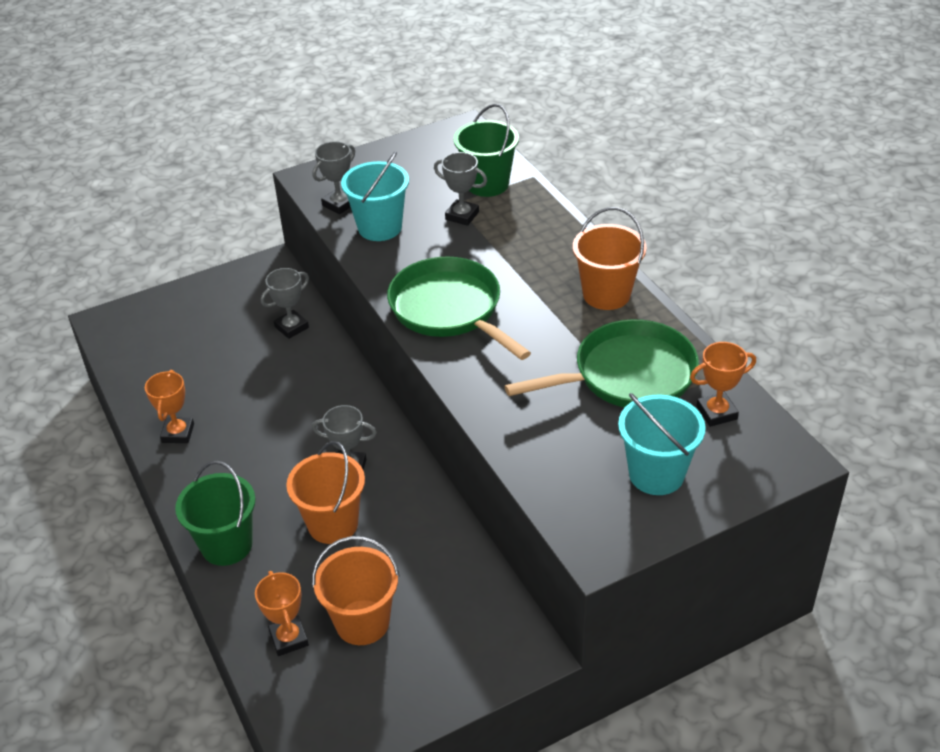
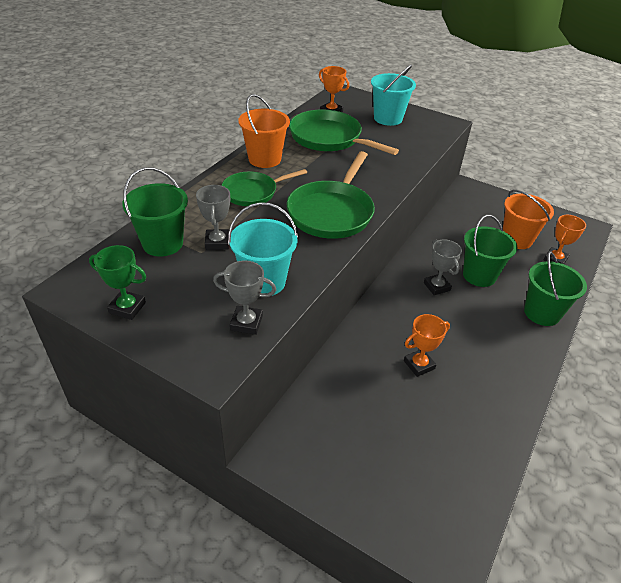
camera: 125 degrees left, 0 degrees up
(178, 433) = (501, 394): orange trophy -> orange trophy (419, 365)
(291, 327) = (340, 387): grey trophy -> none
(333, 524) = (479, 275): orange bucket -> green bucket
(414, 152) = (127, 308): none -> green trophy
(535, 263) = (253, 192): none -> green pan

